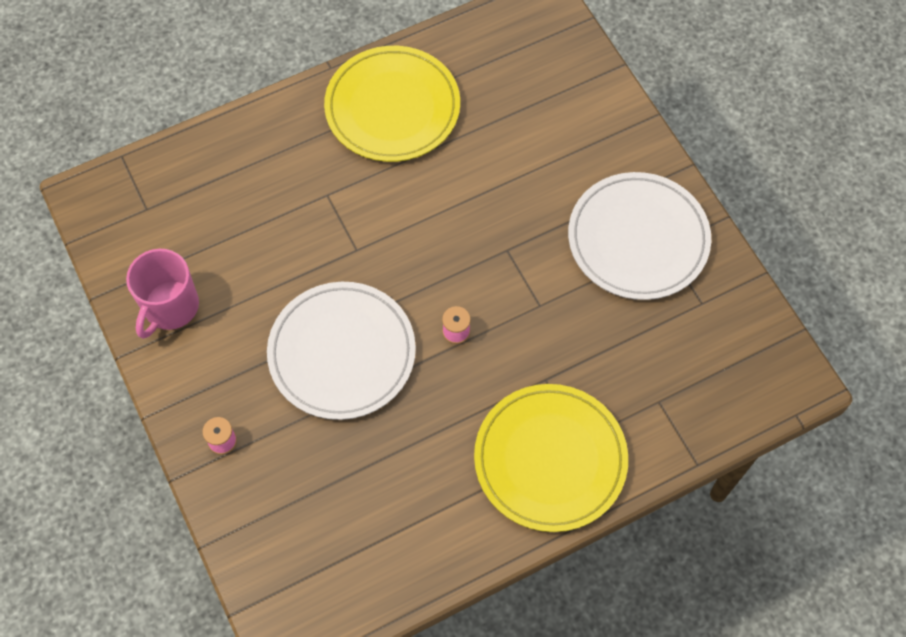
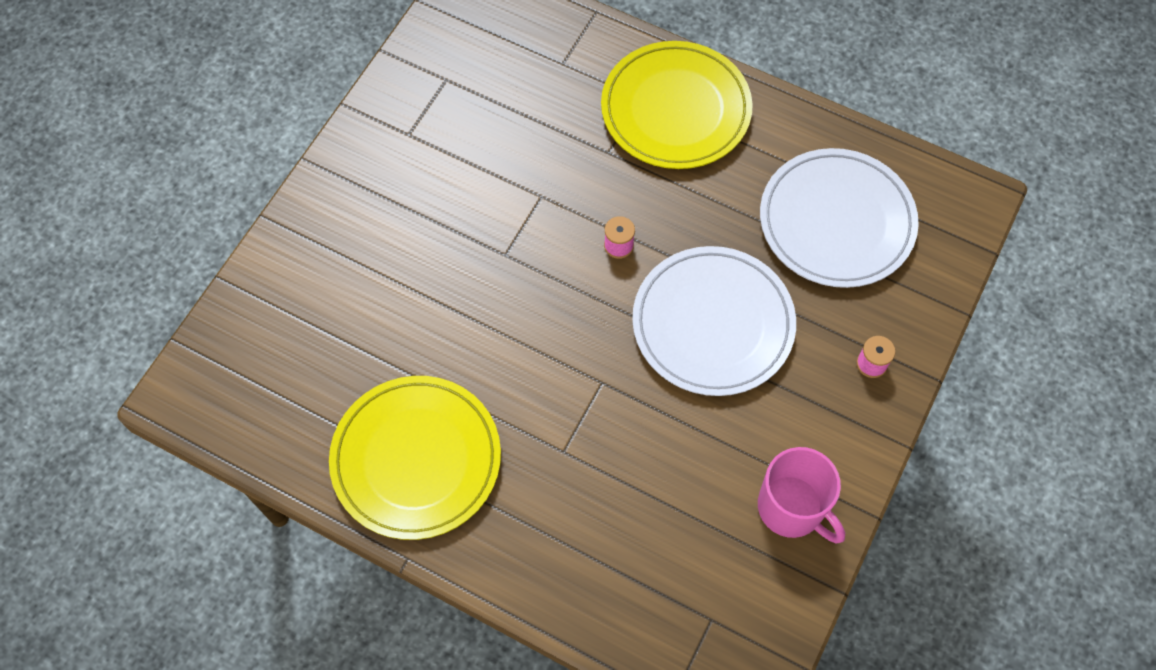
camera: 125 degrees left, 0 degrees up
(170, 307) = (792, 508): pink mug -> pink mug turned 60 degrees clockwise
(638, 239) = (416, 158): white plate -> white plate (836, 221)

